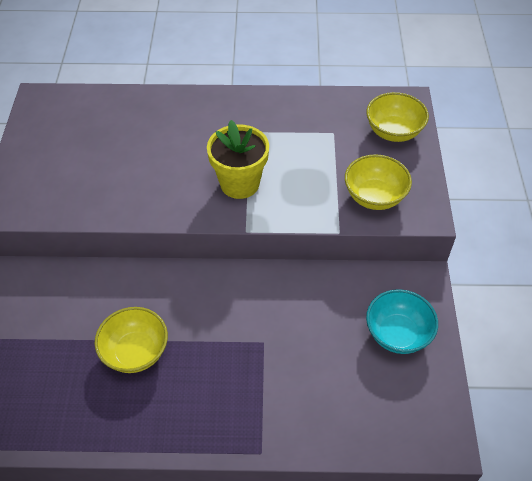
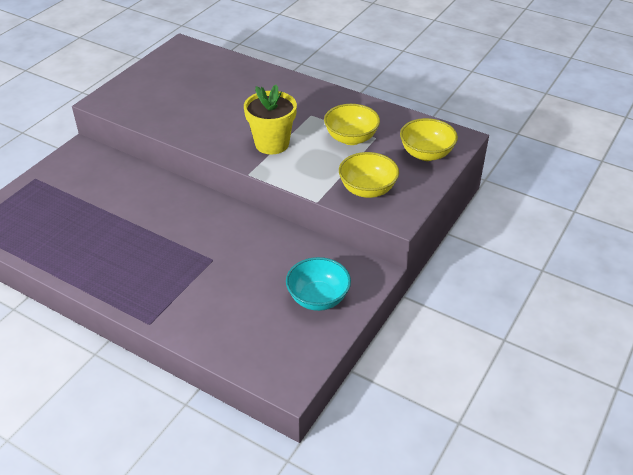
camera: 30 degrees right, 10 degrees down
(135, 352) = (121, 227): yellow bowl -> yellow bowl (351, 138)

